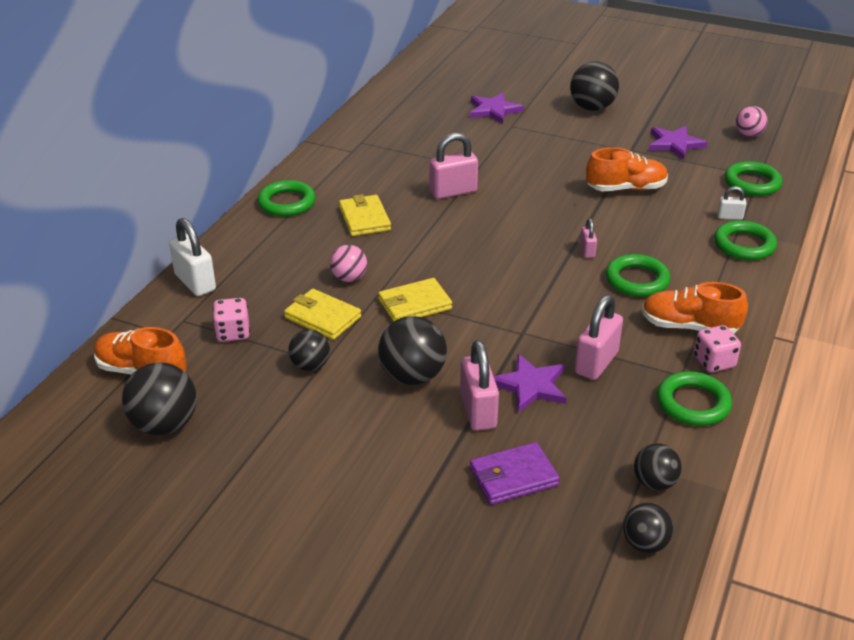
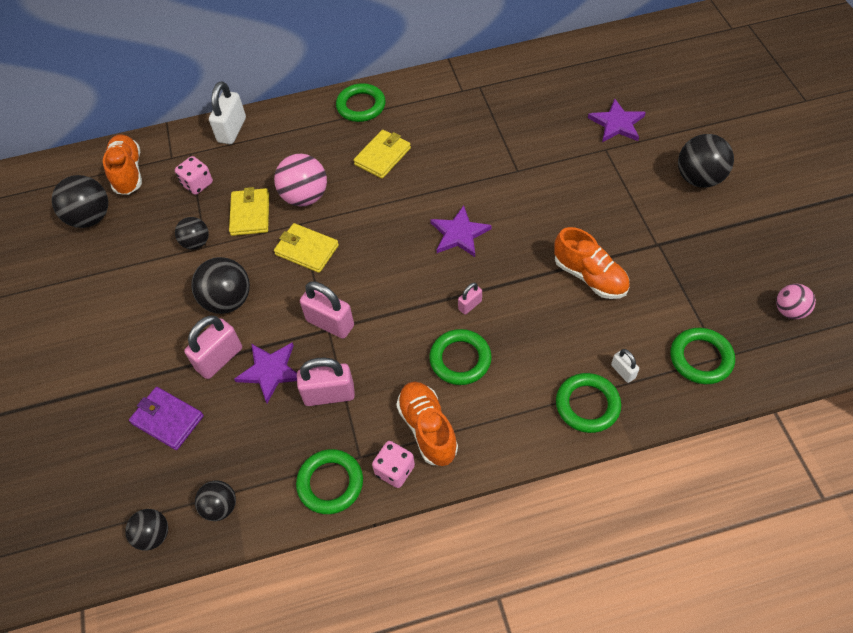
camera: 55 degrees right, 20 degrees up
(349, 278) = (305, 197): pink ball -> pink ball, size x1.64
(453, 192) = (468, 178): pink padlock -> pink padlock (330, 323)
(674, 144) = (704, 267): purple star -> purple star (459, 234)

